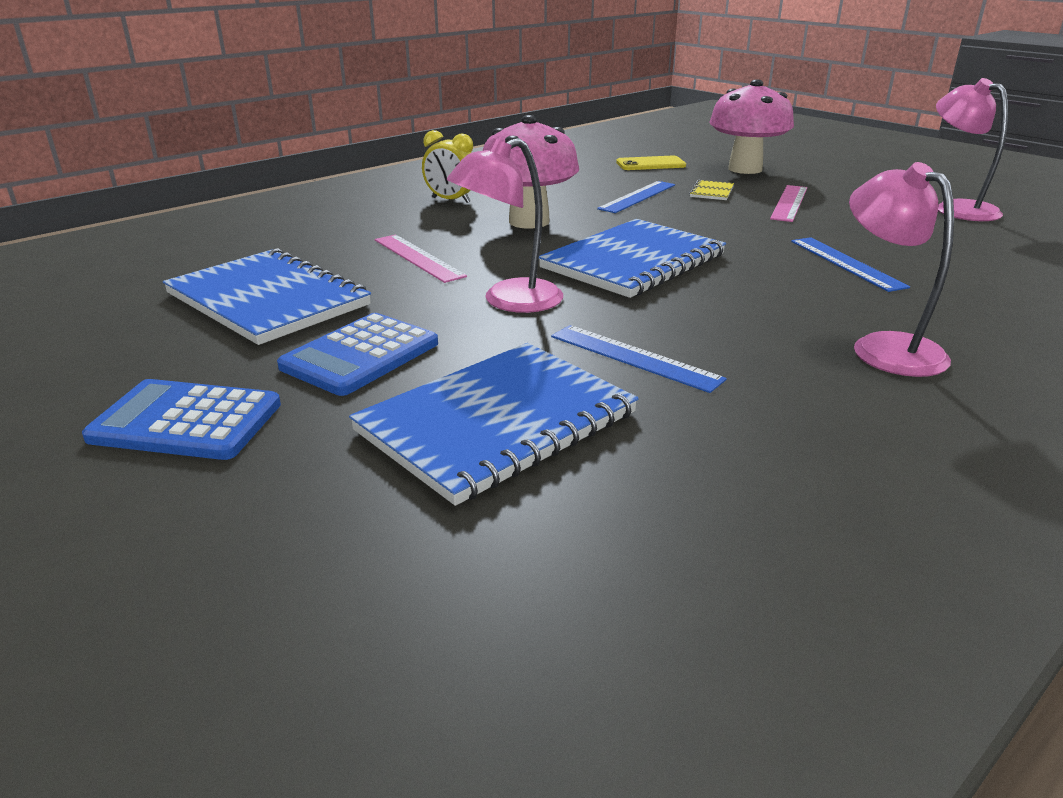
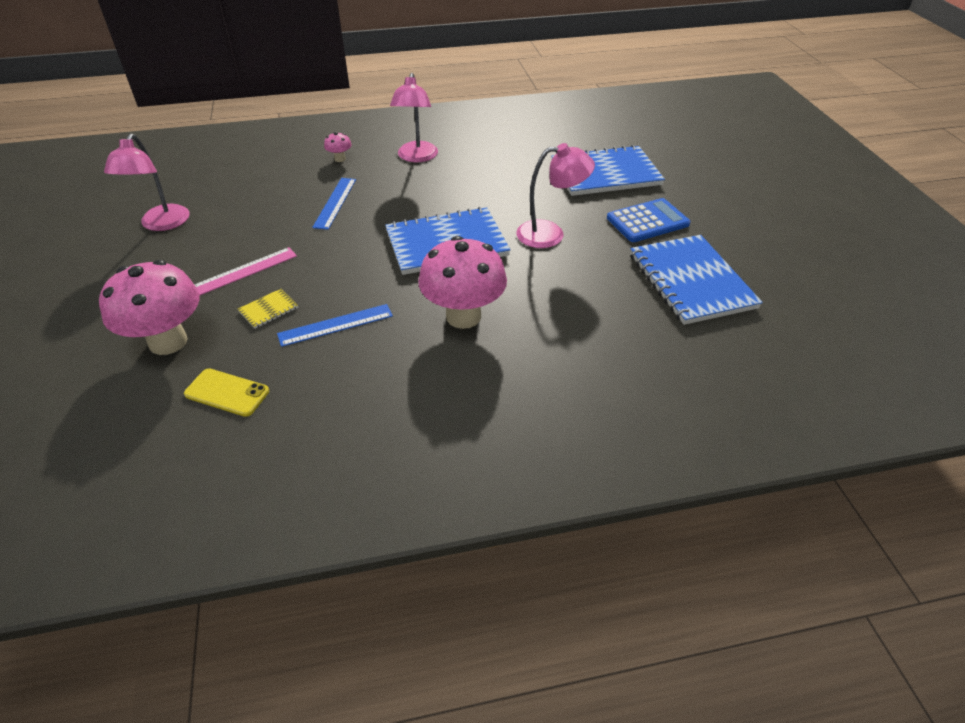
camera: 150 degrees left, 15 degrees up
(186, 421) = (730, 209): blue calculator -> none
(418, 257) = (578, 295): pink ruler -> none
(450, 200) = (497, 383): yellow clock -> none
(634, 357) = (524, 183): blue ruler -> none
(981, 310) = (340, 159): none -> pink mushroom

